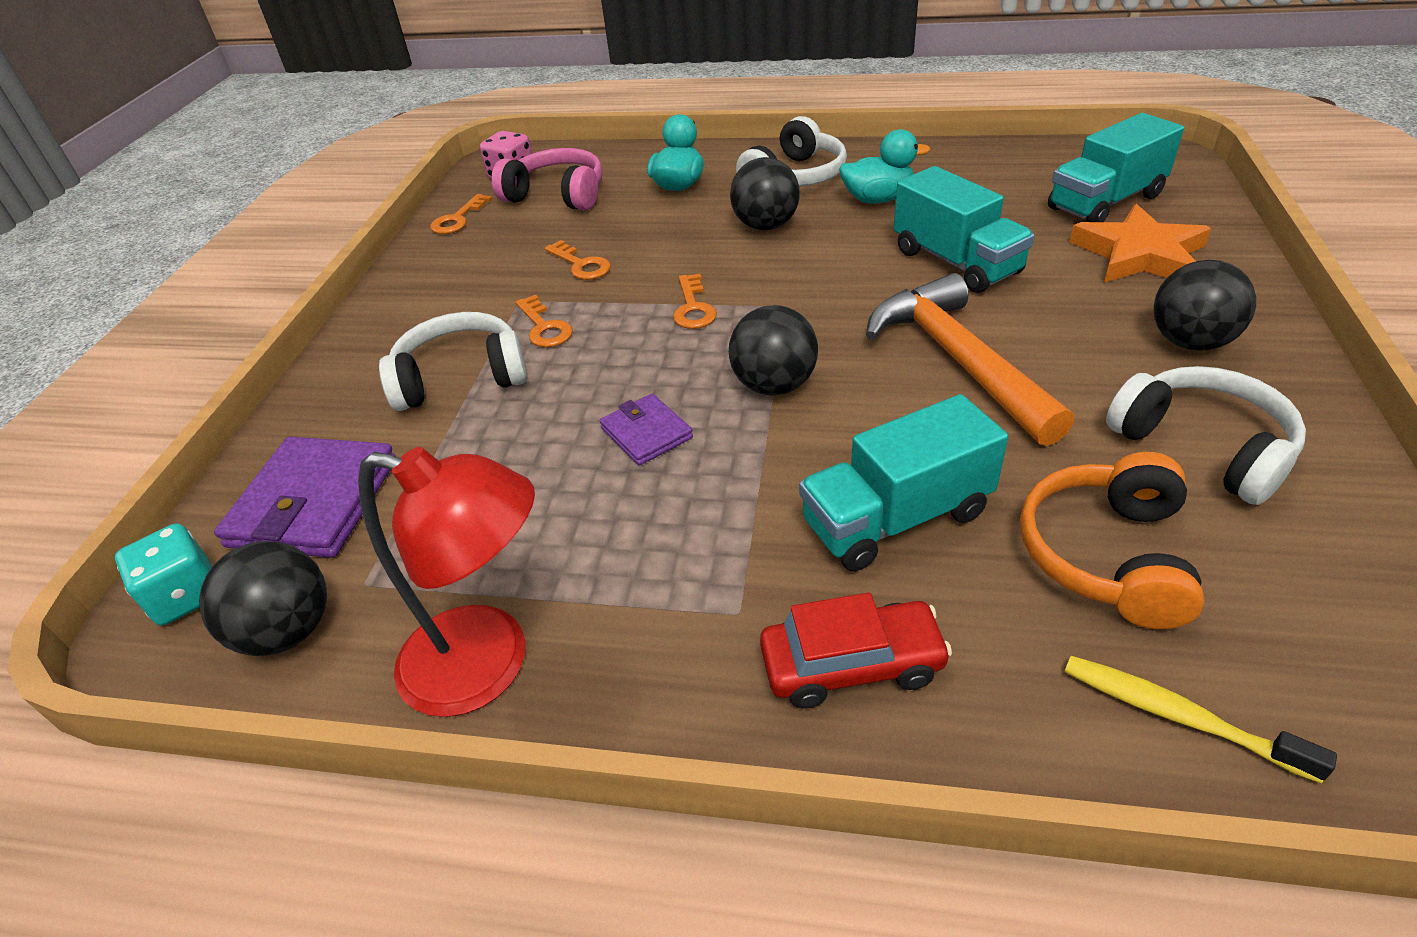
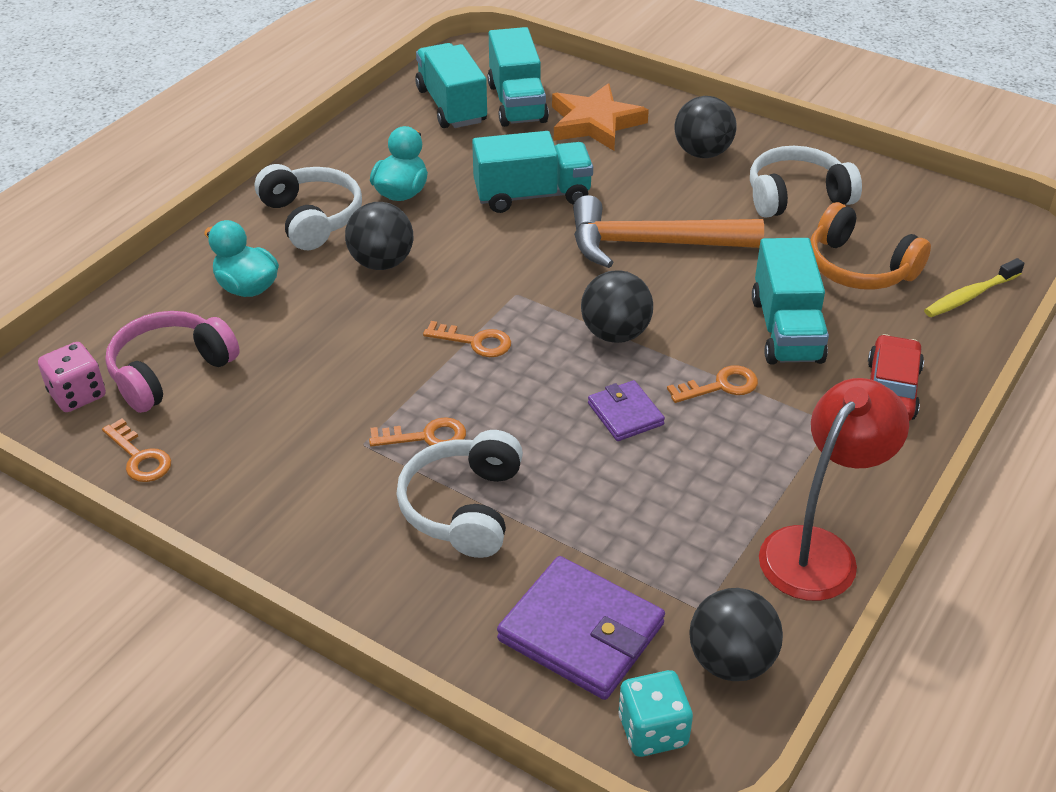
camera: 70 degrees left, 0 degrees up
(581, 265) = (336, 388): orange key -> orange key (720, 386)
(646, 433) = (625, 414): purple wallet -> purple wallet turned 75 degrees clockwise
(1047, 174) = (451, 106): none -> turquoise truck

